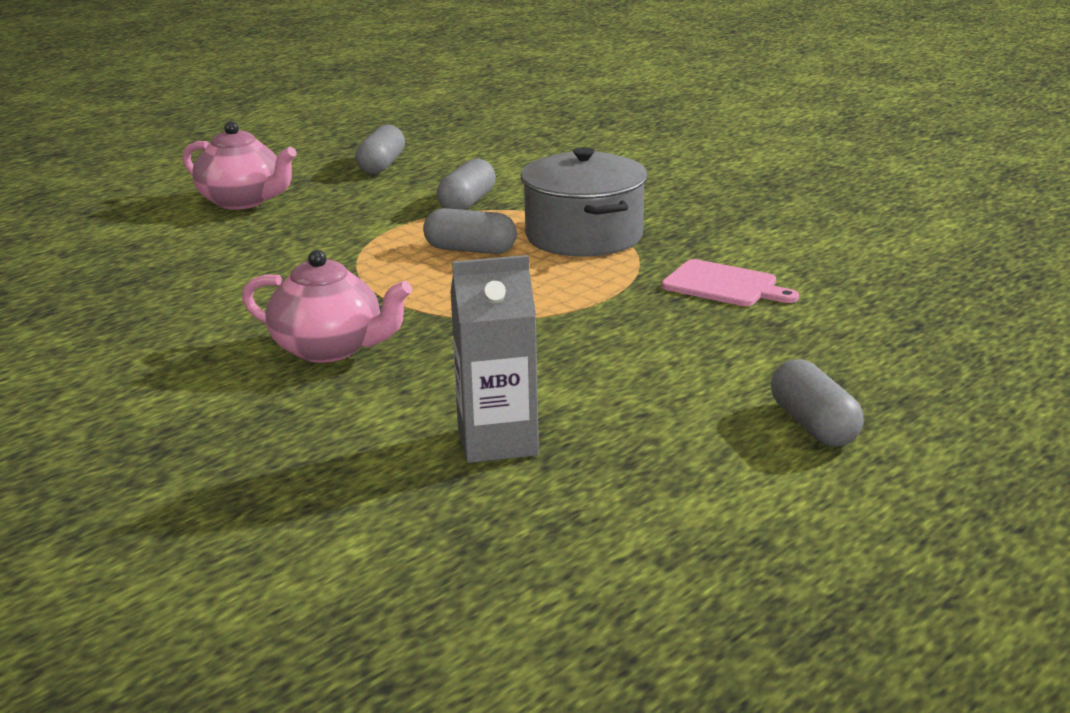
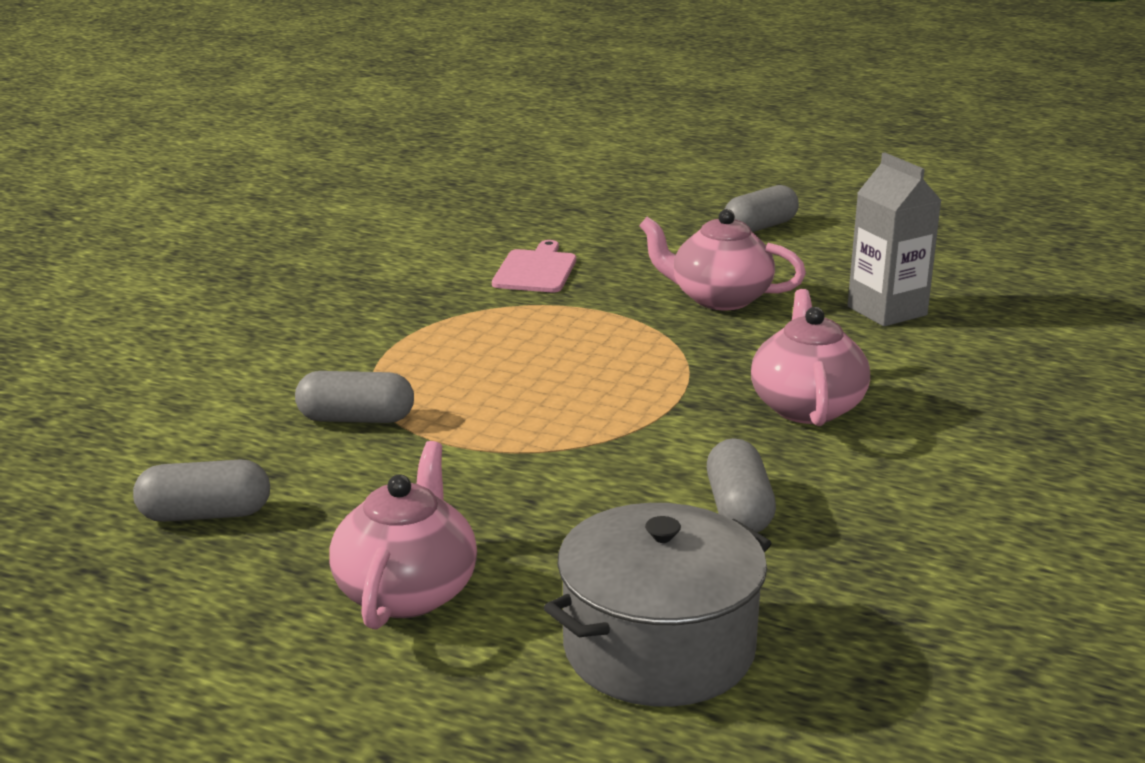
camera: 110 degrees left, 0 degrees up
(470, 250) = (514, 388): grey capsule -> grey capsule (738, 509)
(584, 236) = (442, 339): grey pot -> grey pot (659, 649)
(596, 357) = (719, 298): none -> pink teapot

